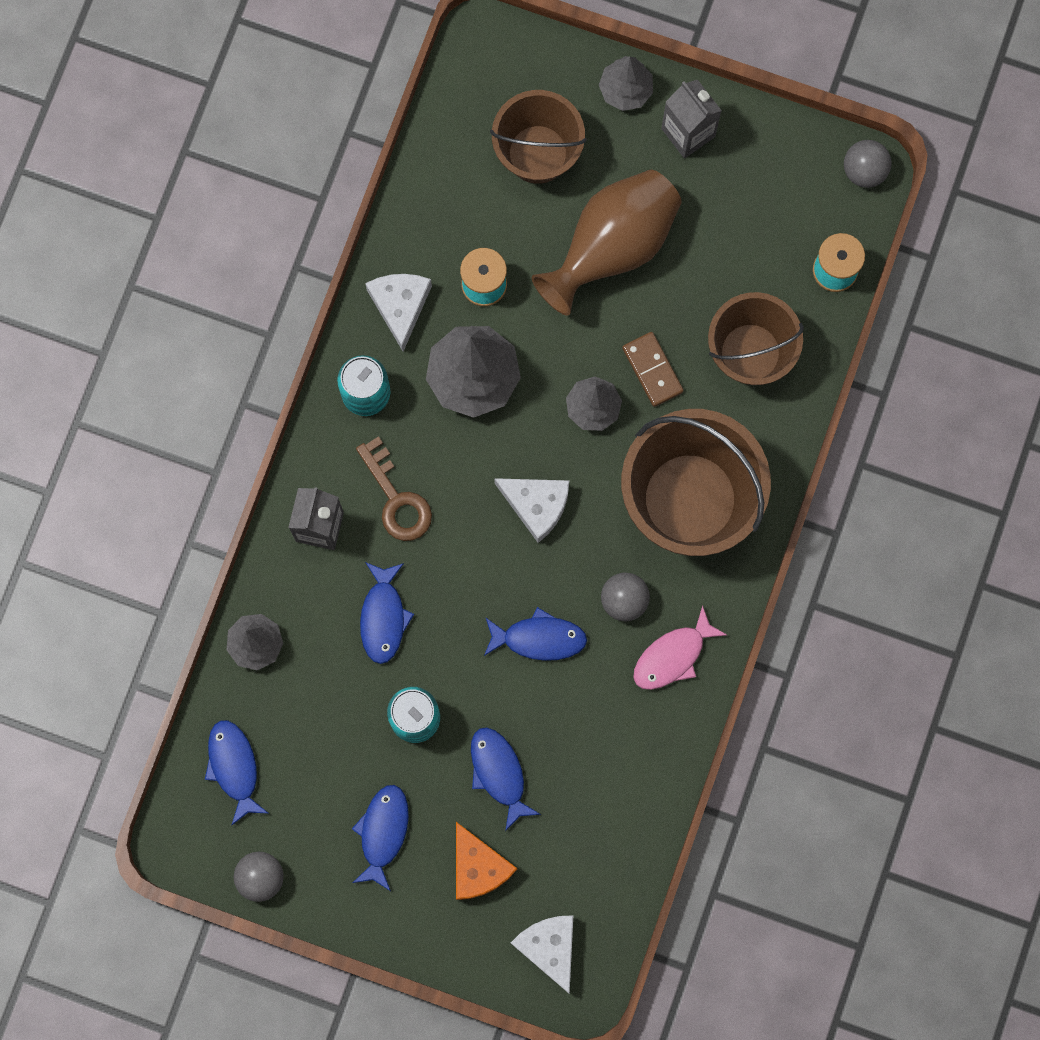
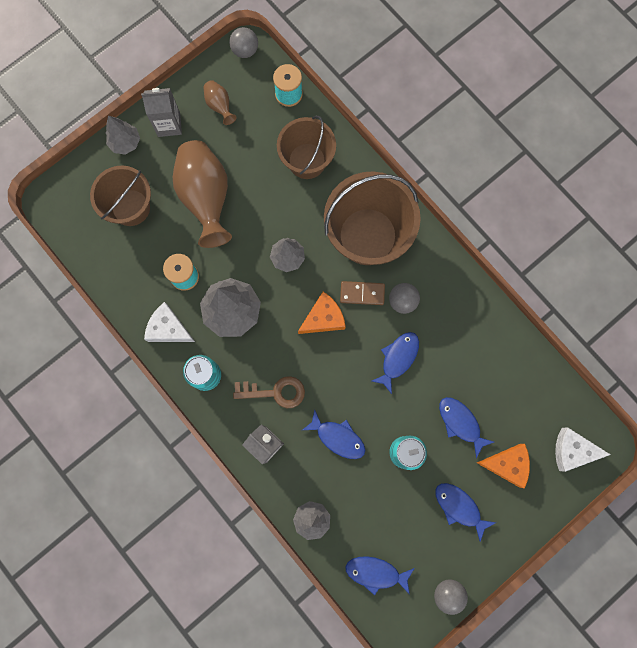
camera: 60 degrees left, 0 degrees up
(499, 773) = (460, 423): blue fish -> blue fish turned 45 degrees clockwise
(536, 505) = (323, 318): white cheese -> orange cheese
(652, 370) = (285, 215): brown domino -> brown domino (362, 293)
(673, 656) = (447, 293): pink fish -> none
(758, 185) = (220, 106): none -> brown vase

